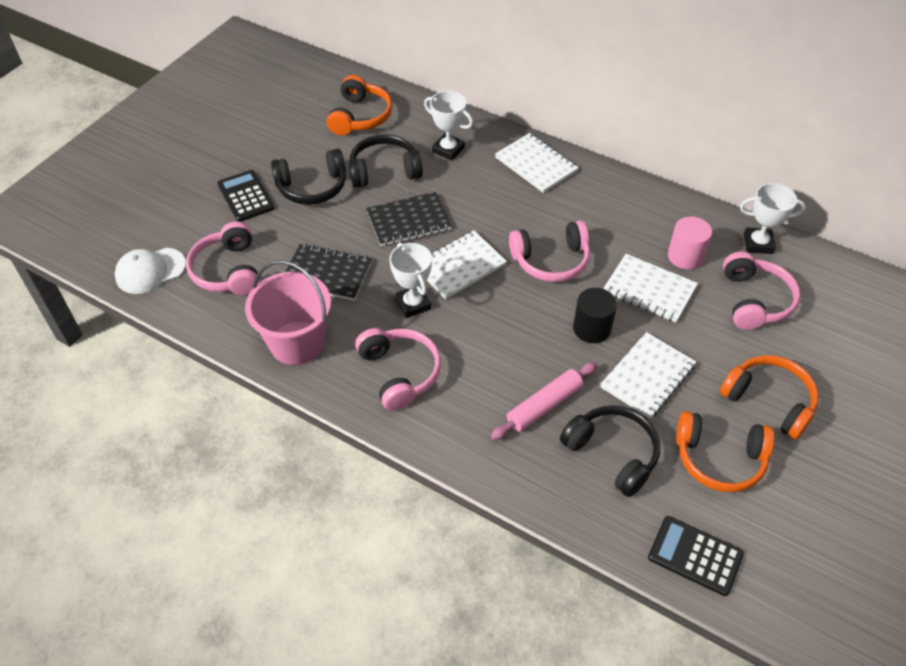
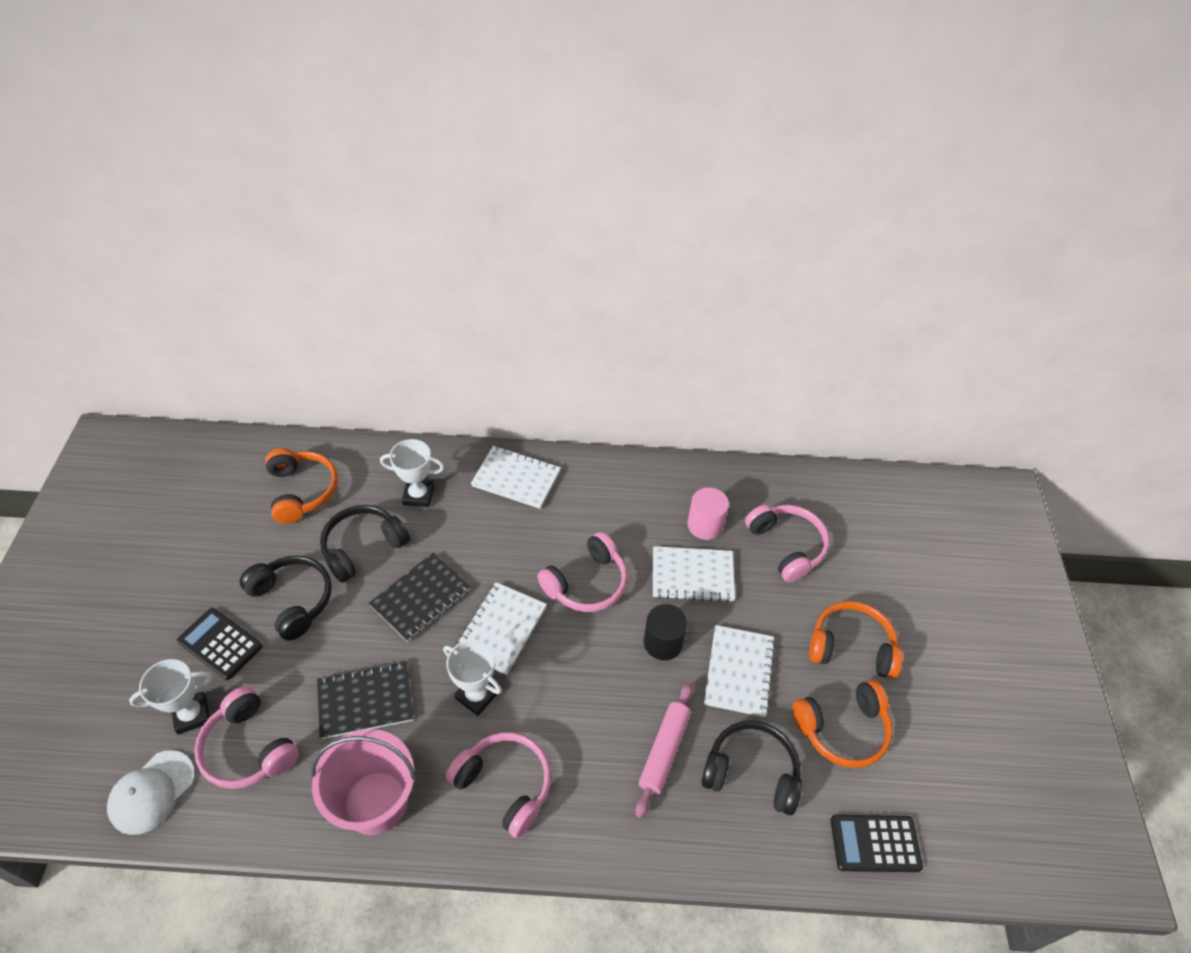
camera: 30 degrees left, 0 degrees up
(312, 187) = (293, 600): black headphones -> black headphones turned 90 degrees counterclockwise
(758, 243) = (759, 484): white trophy -> white trophy (192, 715)

